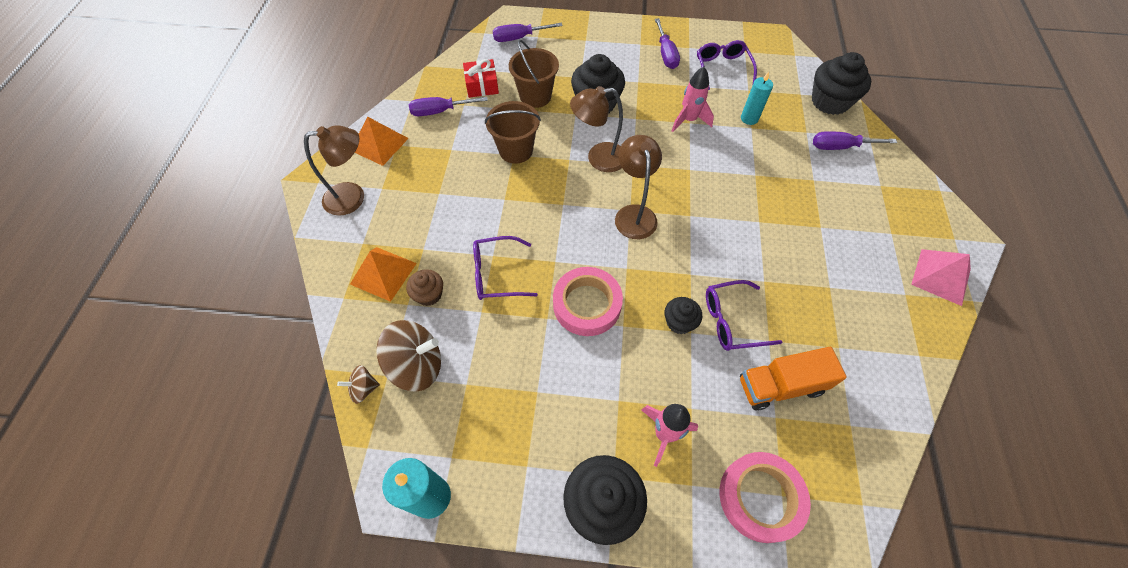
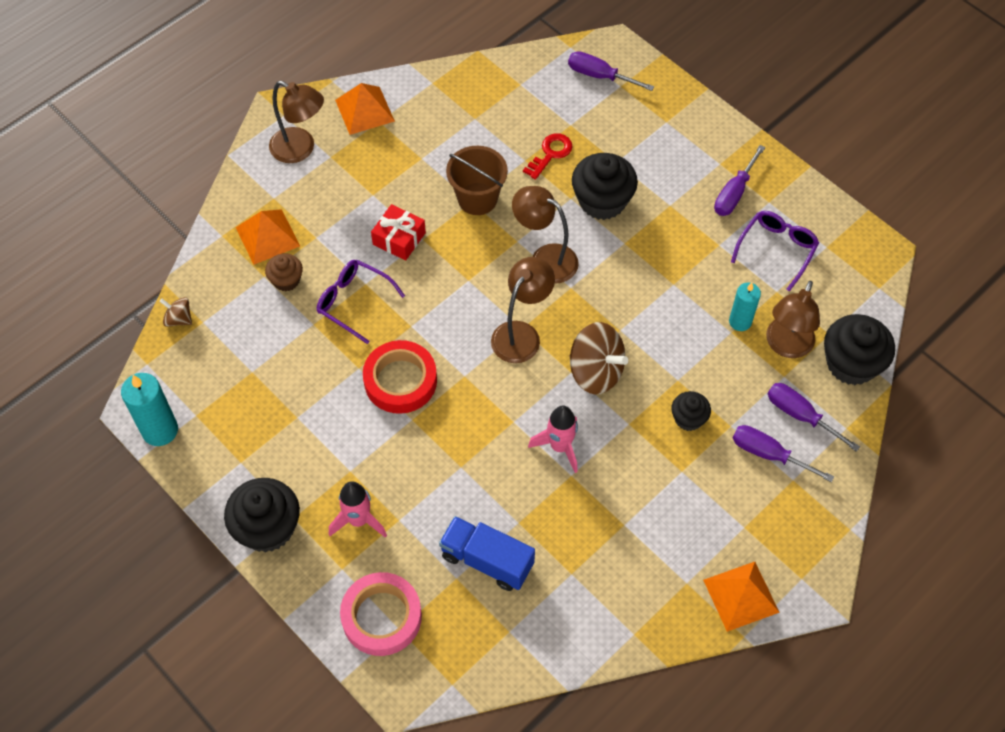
camera: 40 degrees right, 0 degrees up
(417, 365) = (229, 330): brown spinning top -> brown spinning top (595, 372)
(440, 111) = (447, 111): purple screwdriver -> purple screwdriver (768, 454)
(482, 85) = (511, 108): red gift -> red gift (399, 238)
(535, 96) = (550, 154): brown bucket -> red key
(587, 304) = (400, 381): pink tape -> red tape
(679, 322) = (460, 451): black cupcake -> black cupcake (688, 418)
(689, 120) = (675, 281): pink rocket -> pink rocket (560, 447)
(733, 321) = (506, 484): purple glasses -> none
(780, 385) = (487, 560): orange truck -> blue truck
(788, 115) = (786, 346): none -> brown lamp
(941, 276) = (741, 595): pink pyramid -> orange pyramid

